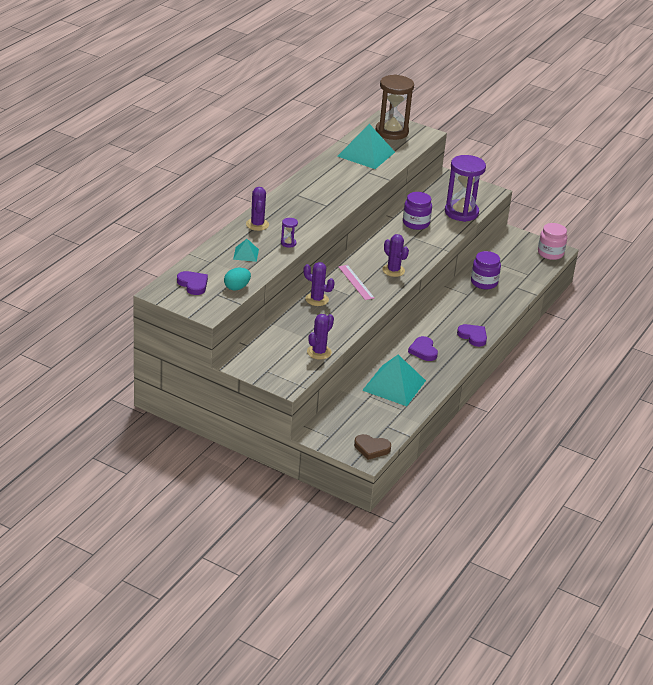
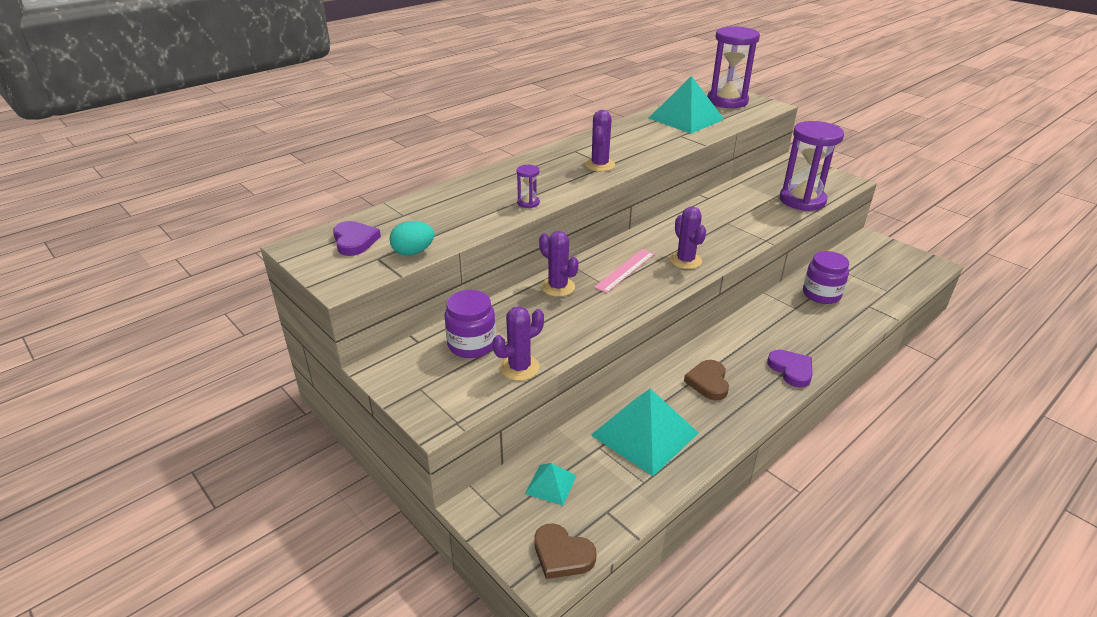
camera: 20 degrees right, 0 degrees up
(246, 254) = (460, 210): turquoise pyramid -> turquoise pyramid (551, 484)
(257, 224) = (501, 178): purple cactus -> purple cactus (599, 165)
(356, 282) = (625, 270): pink ruler -> pink ruler turned 45 degrees clockwise
(391, 132) = (727, 101): brown hourglass -> purple hourglass
(416, 223) = (736, 207): purple jar -> purple jar (471, 344)
(423, 351) = (708, 382): purple heart -> brown heart
(550, 253) = (922, 267): pink jar -> none

